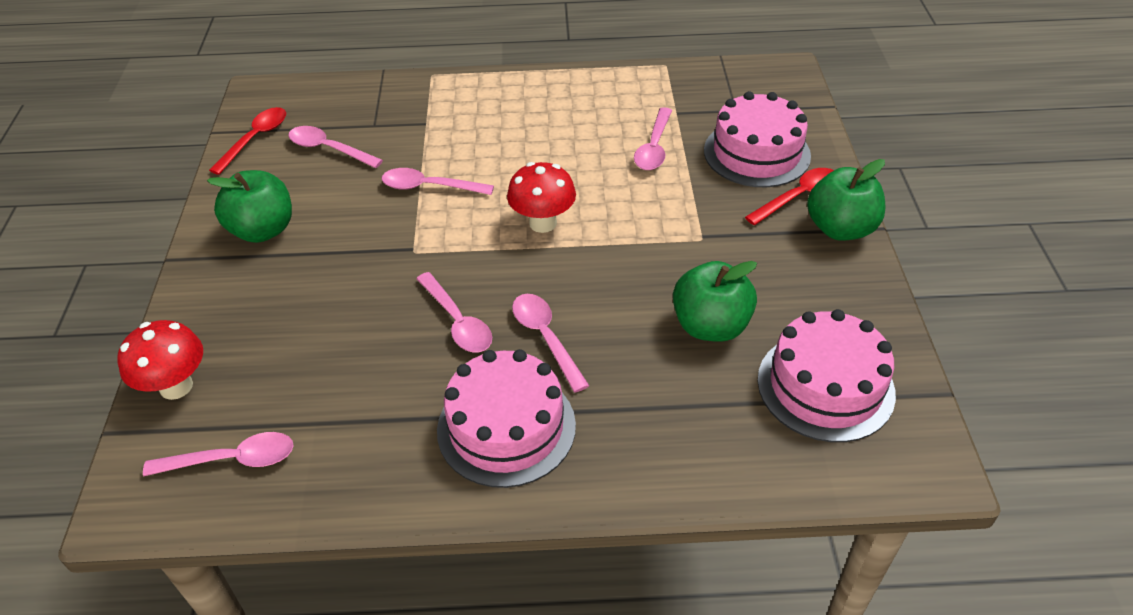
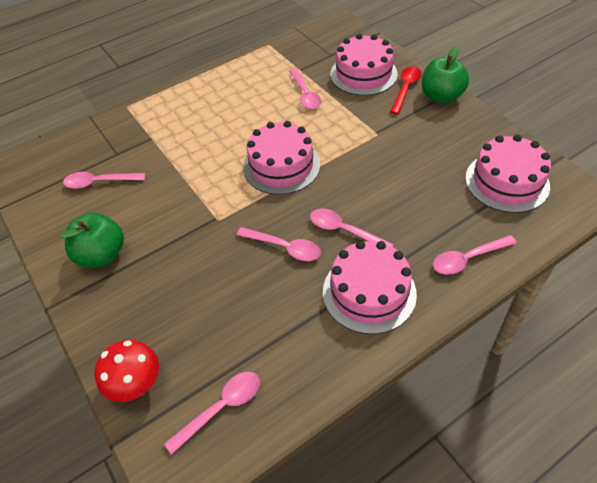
camera: 30 degrees left, 5 degrees up
(255, 139) = (38, 199): red spoon -> none
(429, 187) = (191, 176): pink spoon -> pink spoon (467, 259)
(543, 223) = (281, 166): red mushroom -> pink cake
(710, 326) = (424, 179): green apple -> none

